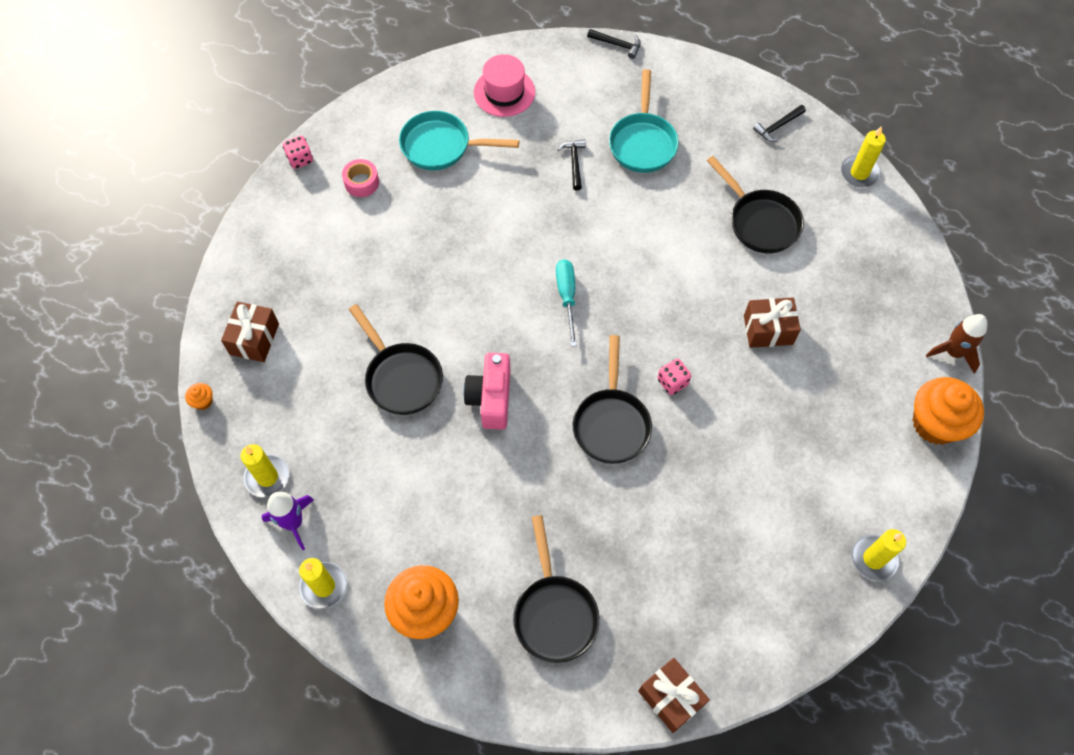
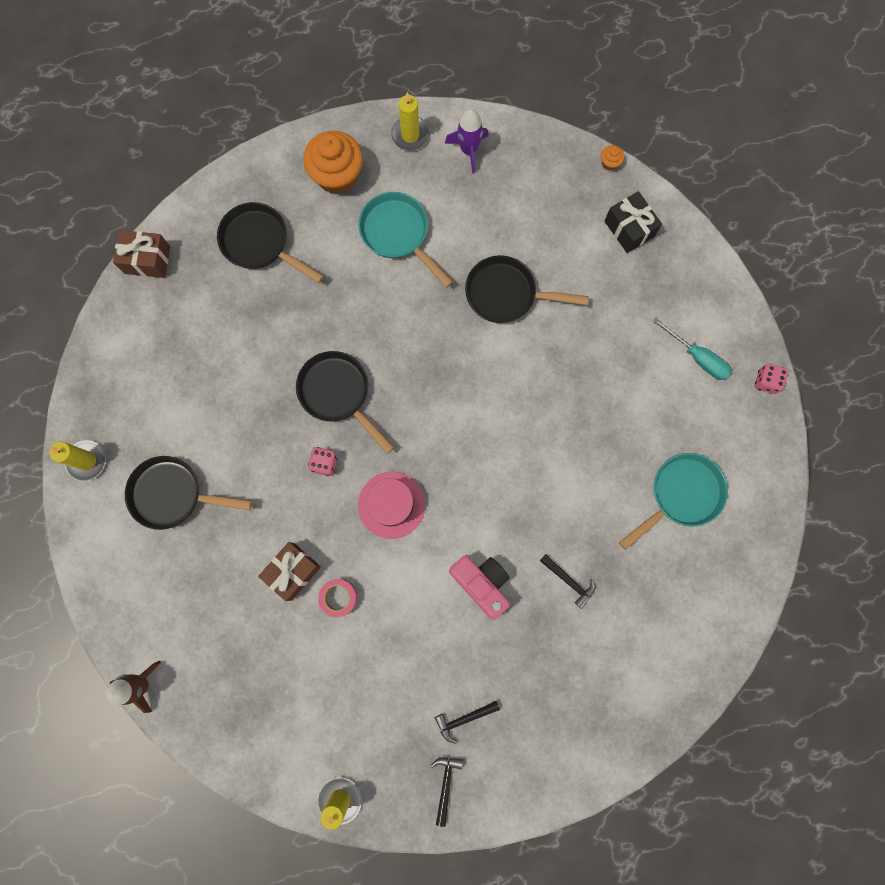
camera: 135 degrees right, 15 degrees up
(254, 339) = (629, 228): brown gift -> black gift
(267, 477) = (515, 159): yellow candle -> none
(361, 182) = (701, 407): pink tape -> pink tape (339, 597)
(491, 398) = (433, 335): pink camera -> pink camera (481, 583)
(504, 92) = (691, 595): pink hat -> pink hat (391, 505)
(567, 297) = (459, 459): turquoise screwdriver -> turquoise screwdriver (697, 357)
(617, 45) = (656, 741): black hammer -> black hammer (464, 719)
(643, 142) = (537, 655): turquoise pan -> turquoise pan (398, 234)
(760, 221) = (379, 667): black pan -> black pan (173, 495)
(935, 423) = (114, 607): orange cupcake -> none

